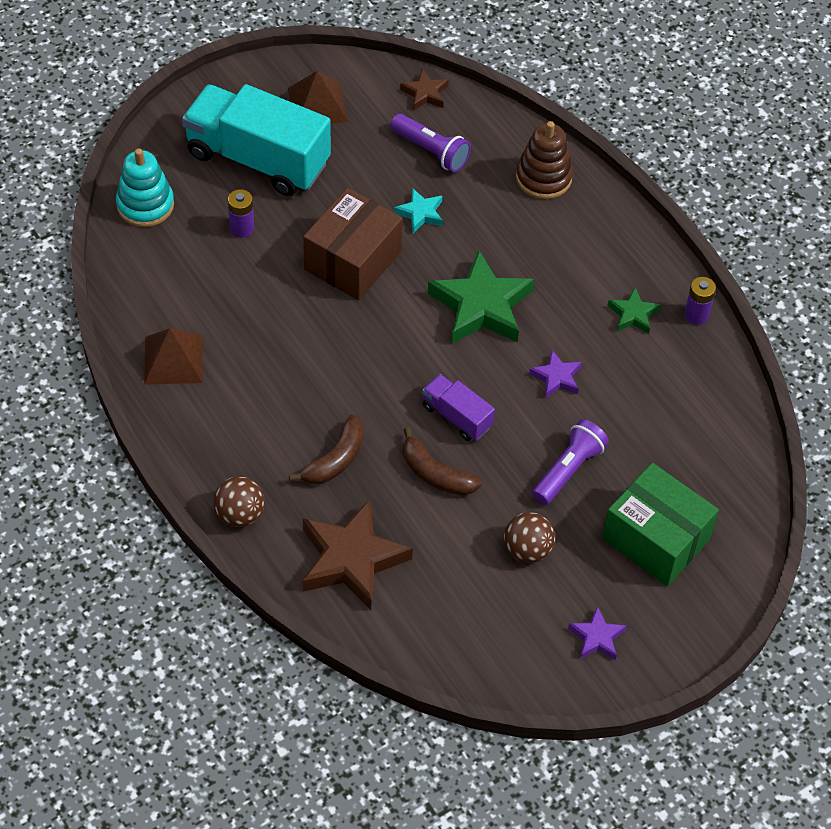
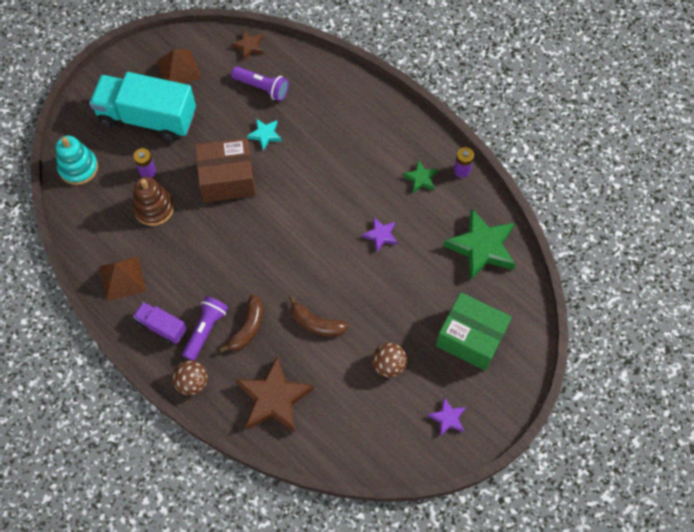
camera: 10 degrees left, 10 degrees up
(352, 260) = (227, 179): brown box -> brown box turned 60 degrees clockwise
(457, 416) = (321, 278): purple truck -> purple truck (162, 327)
(481, 306) = (320, 194): green star -> green star (481, 247)
(543, 177) = (341, 91): brown stacking toy -> brown stacking toy (154, 208)
(568, 469) = (403, 300): purple flashlight -> purple flashlight (205, 330)

